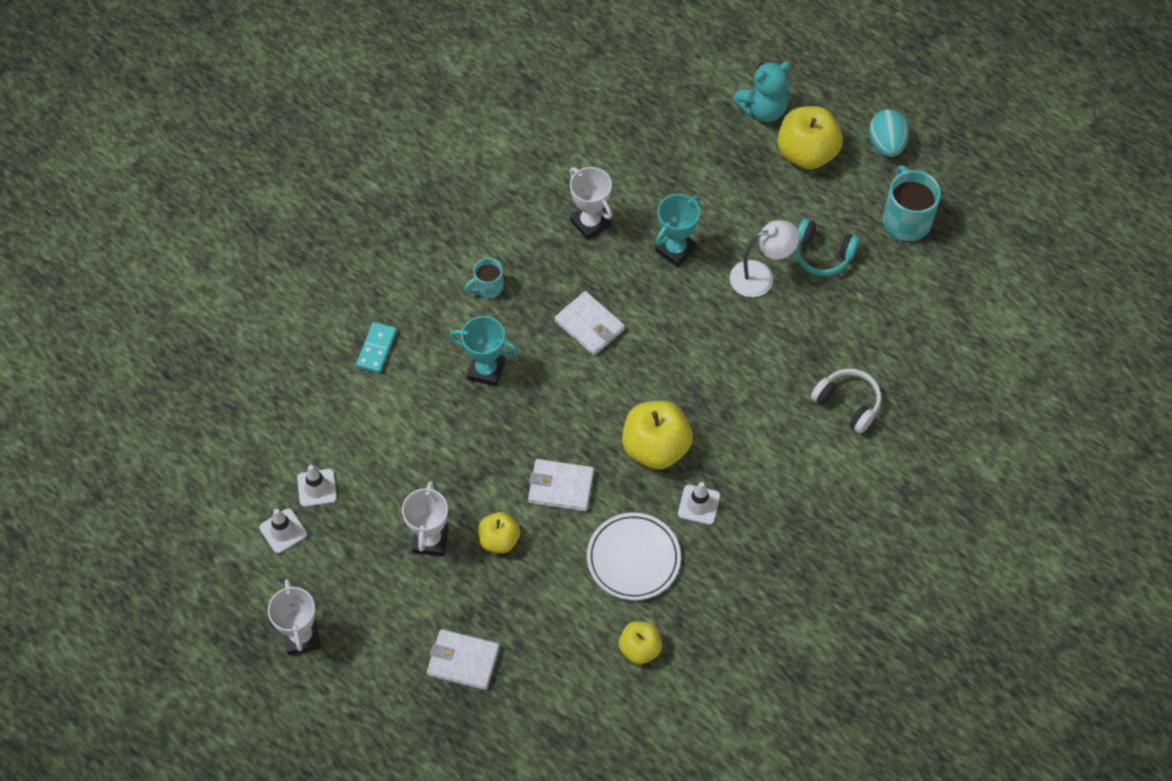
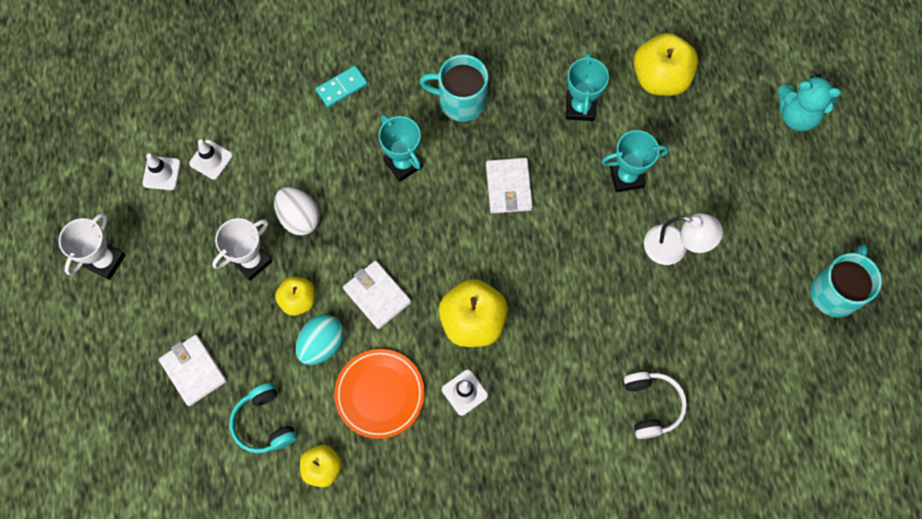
camera: 40 degrees right, 10 degrees up
(438, 476) = (299, 217): none -> white egg
(488, 287) = (460, 101): turquoise mug -> turquoise mug, size x1.75
(590, 223) = (580, 107): white trophy -> turquoise trophy
(633, 558) = (380, 394): white plate -> orange plate
(806, 153) = (801, 176): yellow apple -> yellow apple (660, 78)
(822, 254) = (739, 268): turquoise headphones -> turquoise headphones (264, 423)
(886, 144) = (874, 217): turquoise egg -> turquoise egg (322, 344)

